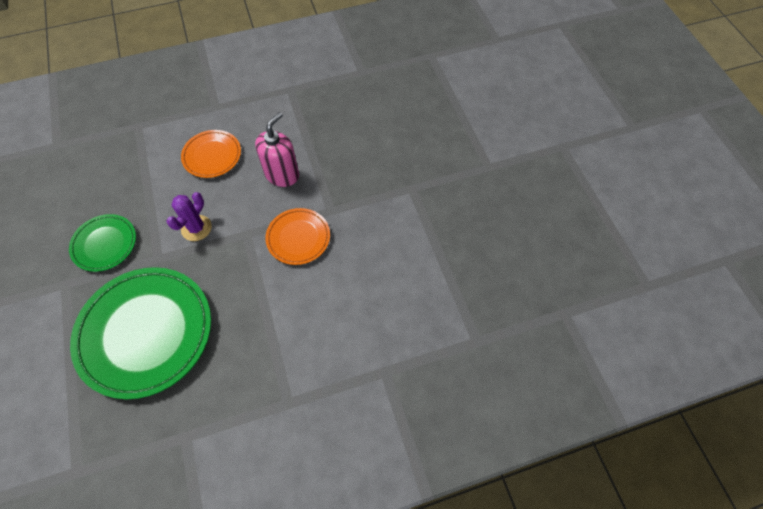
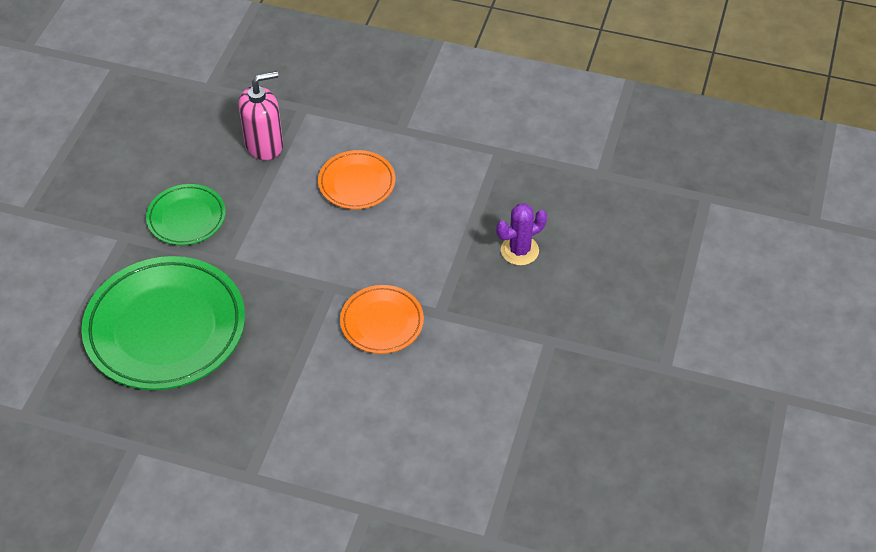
camera: 35 degrees right, 10 degrees down
(196, 228) = (285, 252): purple cactus -> purple cactus (519, 250)
(282, 174) = (416, 244): pink soap dispenser -> pink soap dispenser (264, 144)

